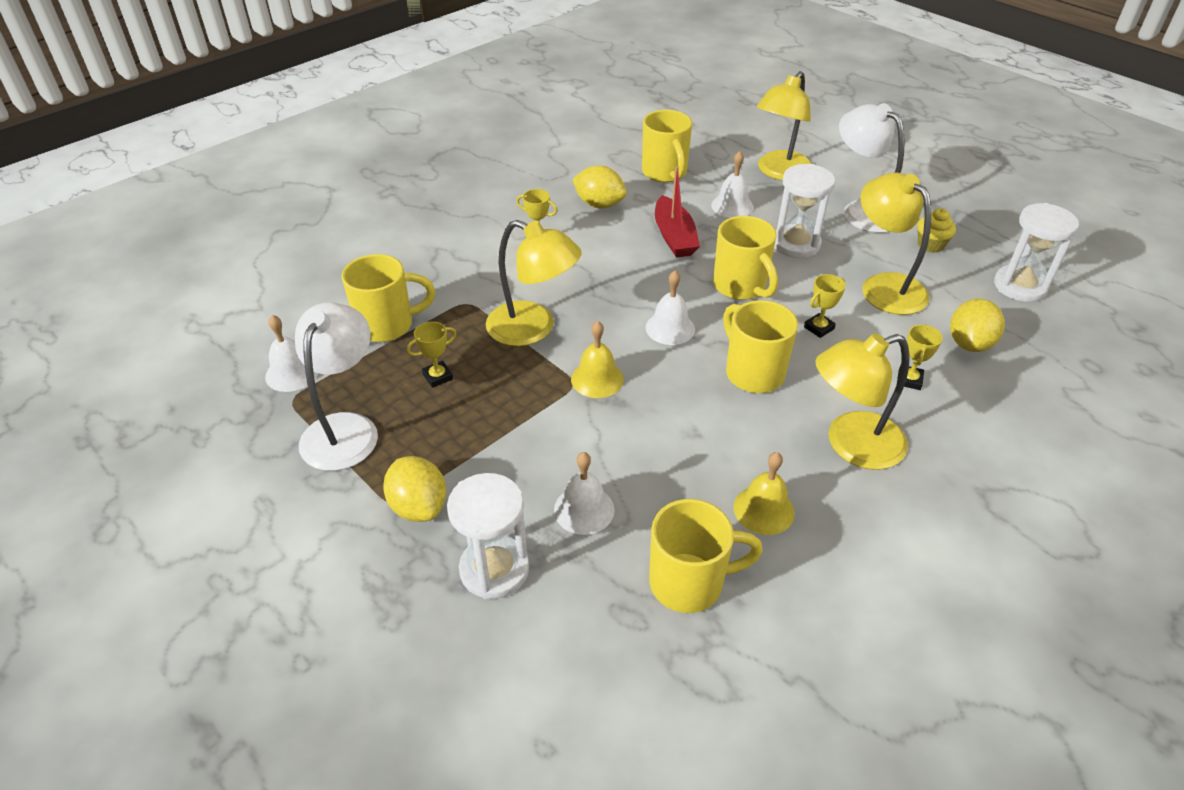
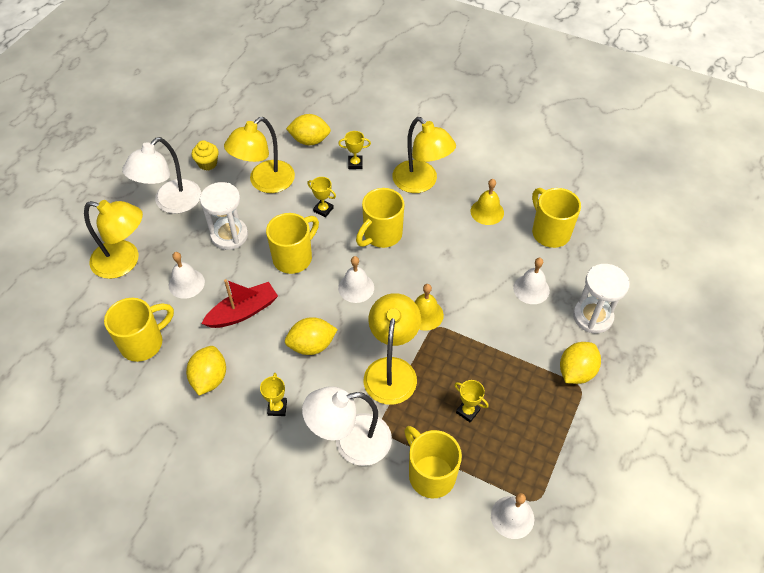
camera: 110 degrees left, 10 degrees up
(345, 428) = (543, 447): white lamp -> white lamp (350, 442)
(602, 276) = (312, 345): none -> yellow lemon
(1020, 286) = (242, 120): white hourglass -> none

